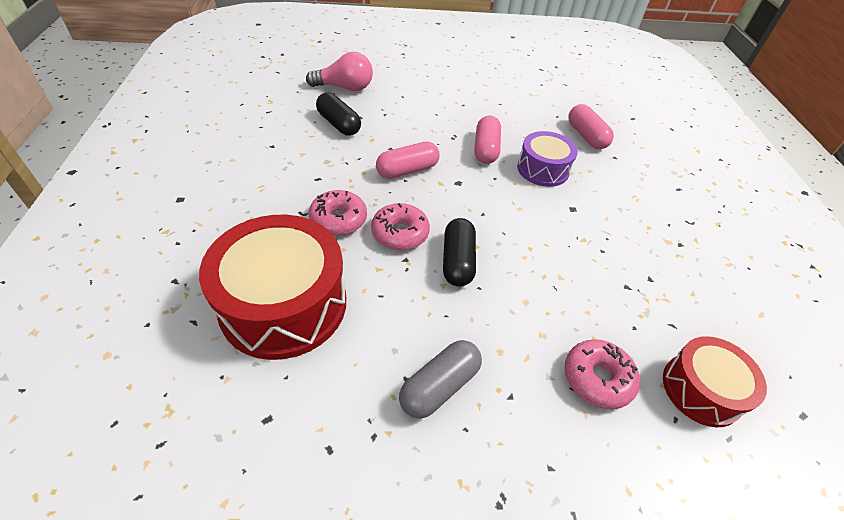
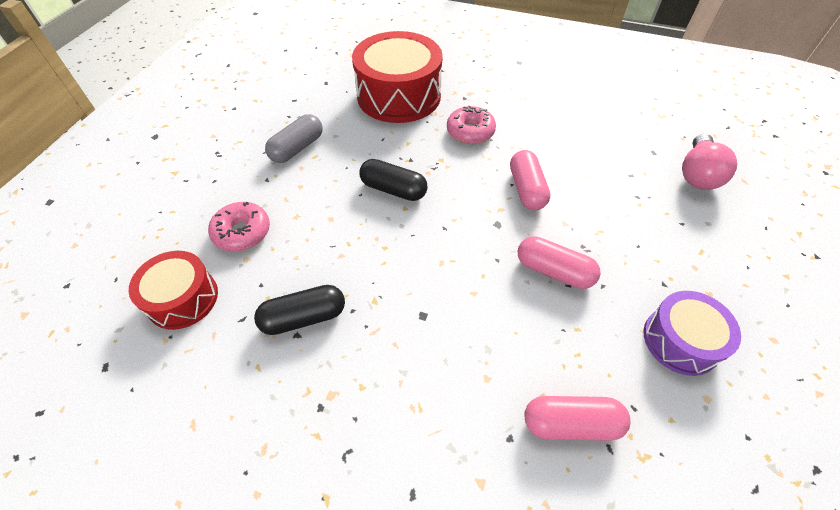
camera: 115 degrees right, 5 degrees up
(339, 124) = (616, 156): black capsule -> black capsule (304, 318)
(400, 233) = (440, 163): pink donut -> none
(439, 386) = (297, 148): grey capsule -> grey capsule turned 60 degrees clockwise
(543, 169) = (501, 317): purple drum -> purple drum (680, 341)

